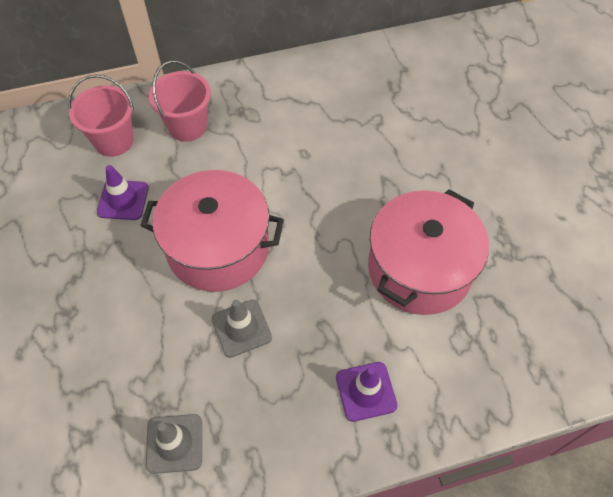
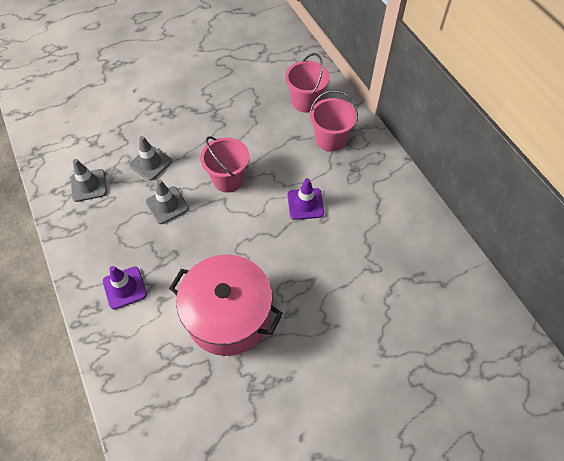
camera: 80 degrees right, 0 degrees up
(123, 200) = (257, 119): purple traffic cone -> purple traffic cone (305, 204)
(158, 347) = (150, 163): none -> grey traffic cone
(218, 247) = (228, 179): pink pot -> pink bucket

